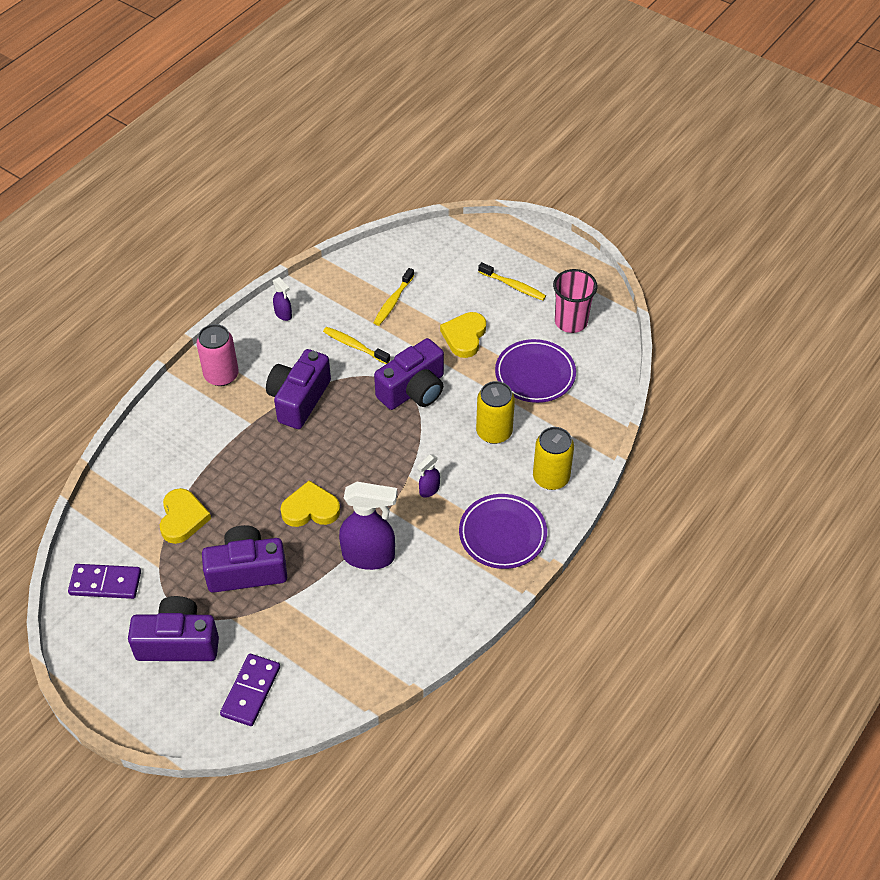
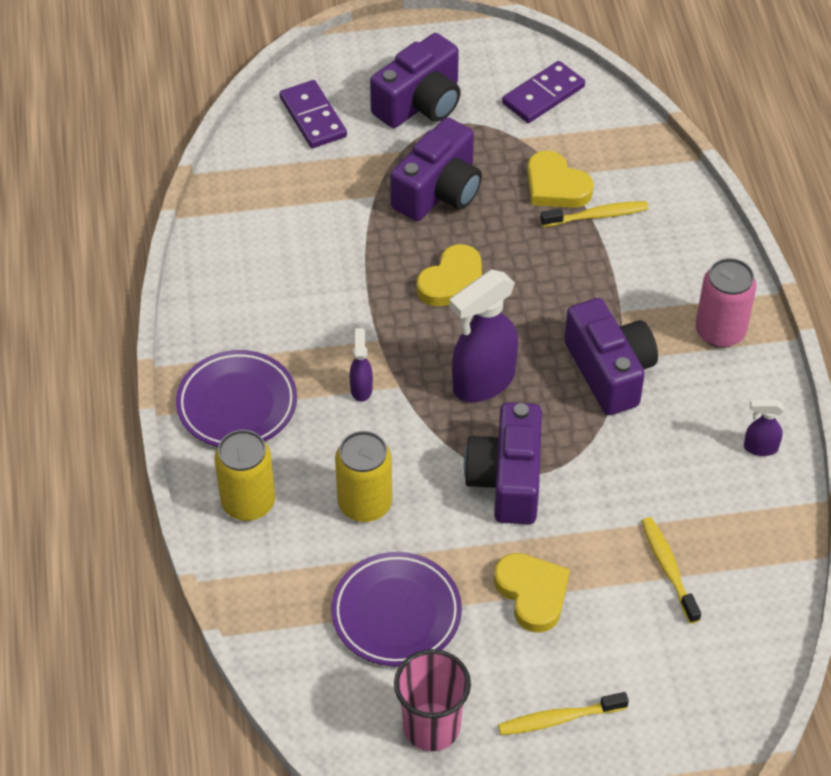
camera: 135 degrees right, 0 degrees up
(354, 346) = (636, 477): yellow toothbrush -> yellow toothbrush (597, 216)
(369, 556) = (344, 285): purple spray bottle -> purple spray bottle (482, 382)

